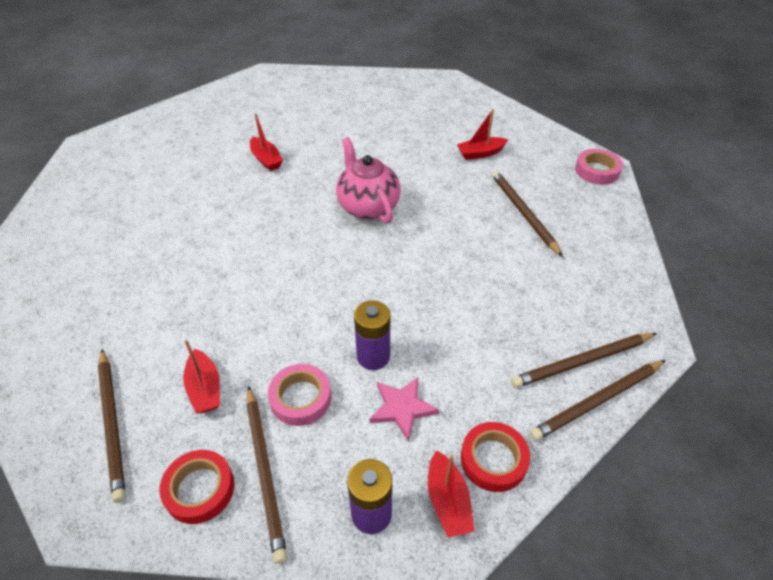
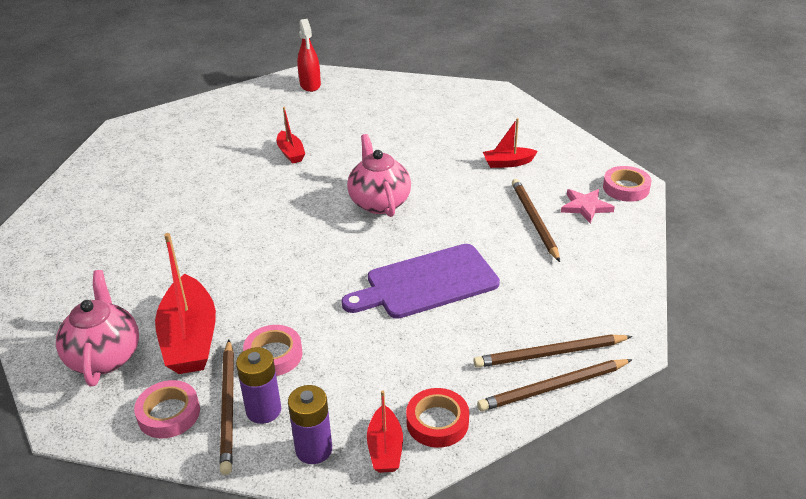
camera: 10 degrees right, 10 degrees down
(112, 423) = (105, 356): brown pencil -> pink teapot
(199, 489) = (169, 414): red tape -> pink tape
(205, 388) = (190, 338): red boat -> red boat, size x1.87
(269, 85) = (310, 85): none -> red spray bottle
(373, 356) = (349, 329): purple battery -> purple battery (263, 410)
(402, 408) = (364, 373): pink star -> pink star (585, 207)
(438, 293) = (427, 283): none -> purple cutting board

